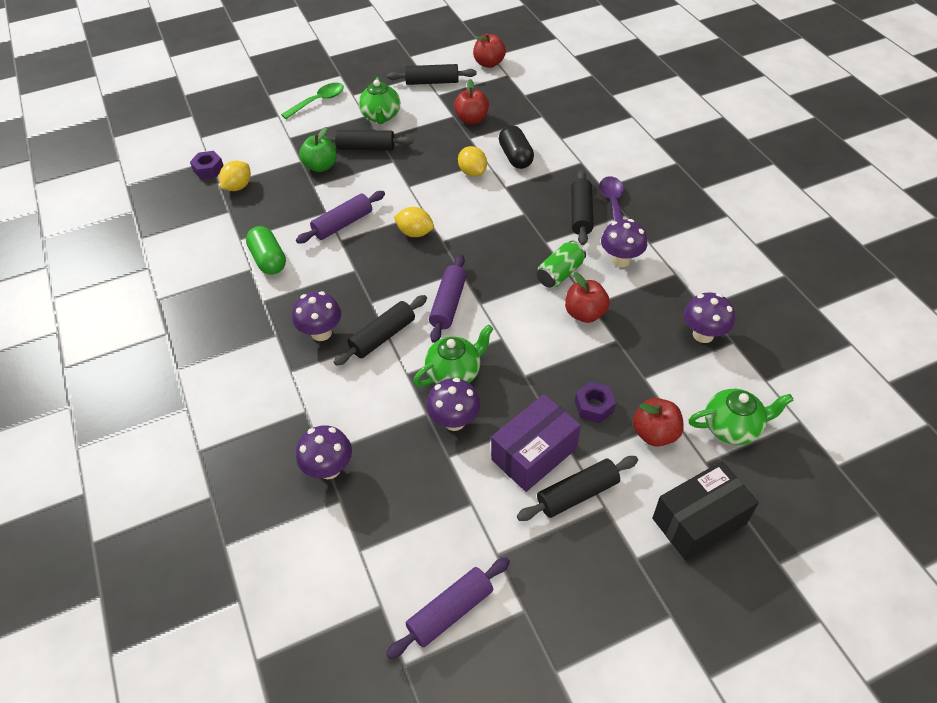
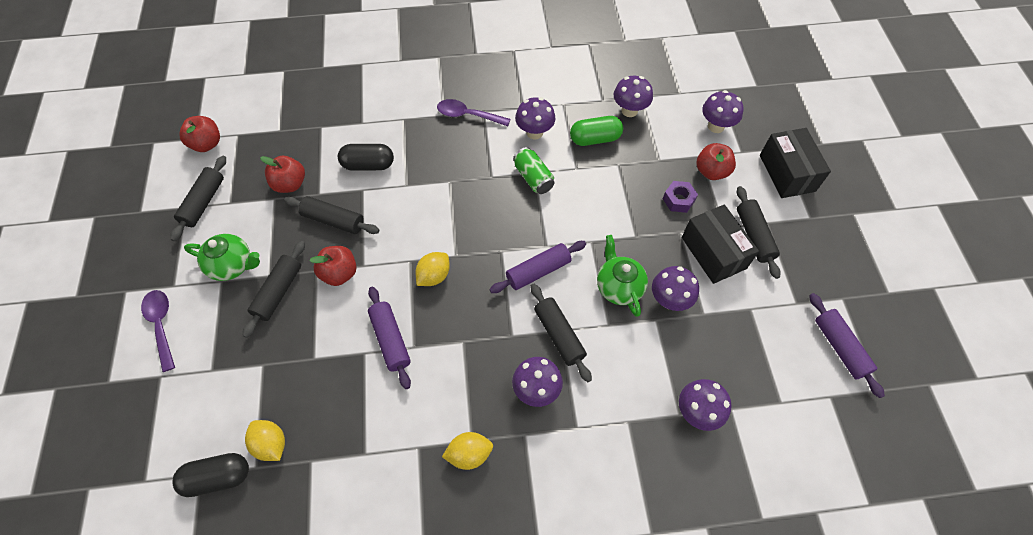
camera: 75 degrees left, 10 degrees up
(208, 169) = (218, 477): purple nut -> black capsule
(269, 260) = (412, 426): green capsule -> green capsule (595, 139)
(318, 101) = (161, 325): green spoon -> purple spoon
(321, 166) = (284, 344): green apple -> none
(448, 304) = (538, 271): purple rolling pin -> purple rolling pin turned 60 degrees counterclockwise
(472, 172) = (371, 205): yellow lemon -> yellow lemon (469, 454)
(534, 454) = (713, 253): purple box -> black box
(581, 214) = (469, 141): black rolling pin -> black rolling pin (333, 220)
(585, 313) = (584, 175): red apple -> red apple (339, 273)
(732, 427) = (716, 126): green teapot -> purple mushroom

